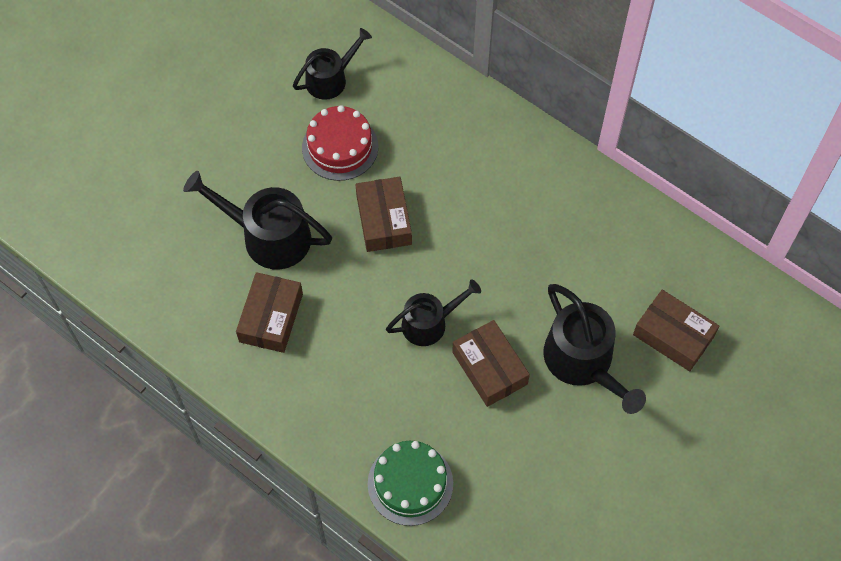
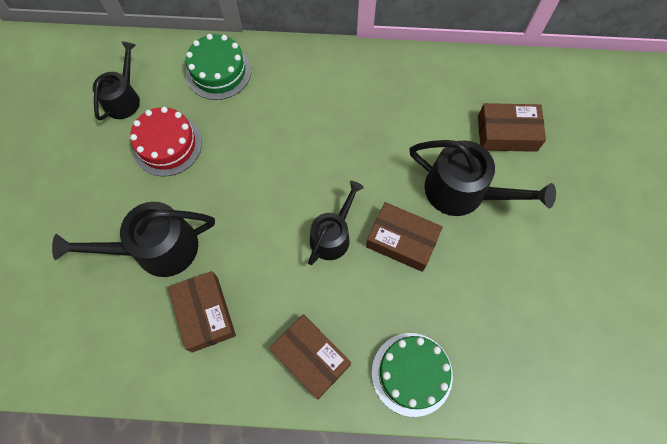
camera: 35 degrees left, 5 degrees up
(384, 220) = (241, 179): brown box -> brown box (311, 358)
(435, 104) = (218, 71): none -> green cake

